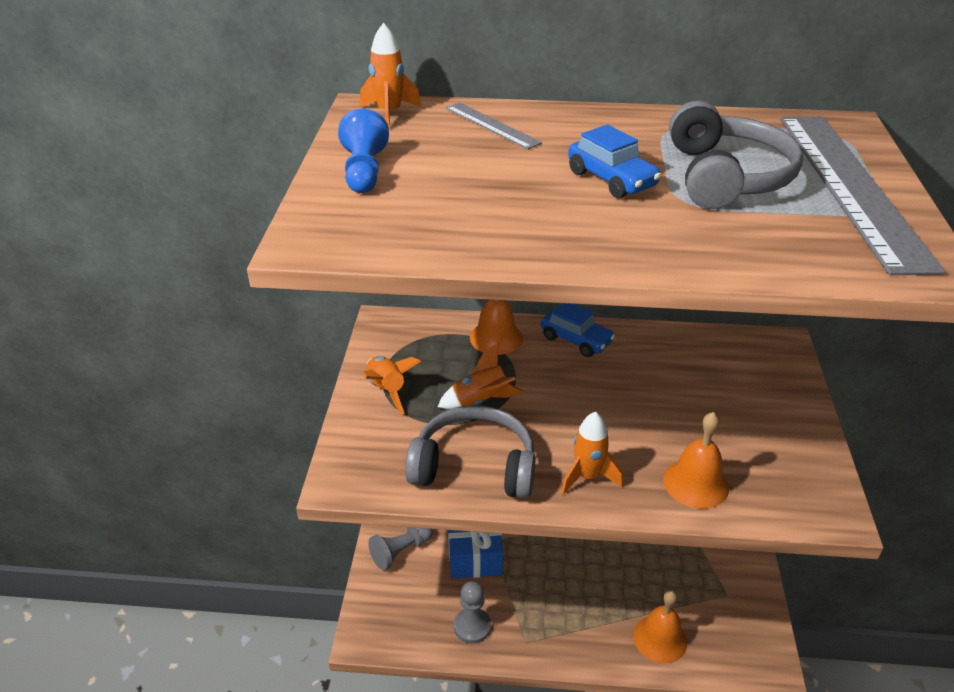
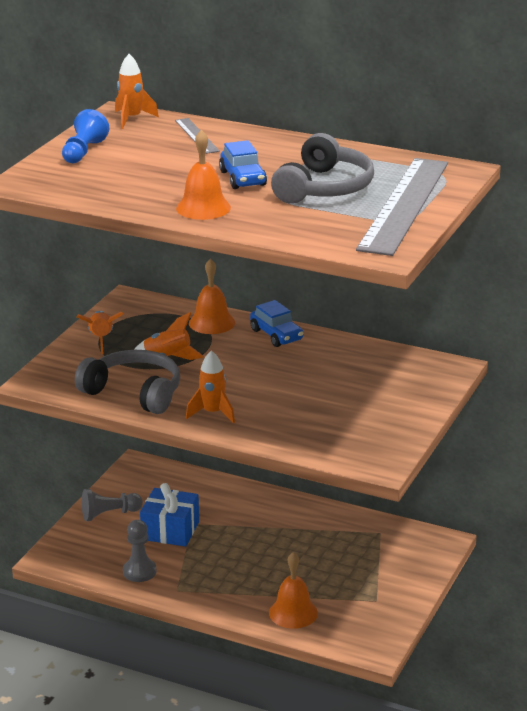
camera: 20 degrees right, 10 degrees down
(696, 483) = (291, 431): orange bell -> orange bell (203, 208)

